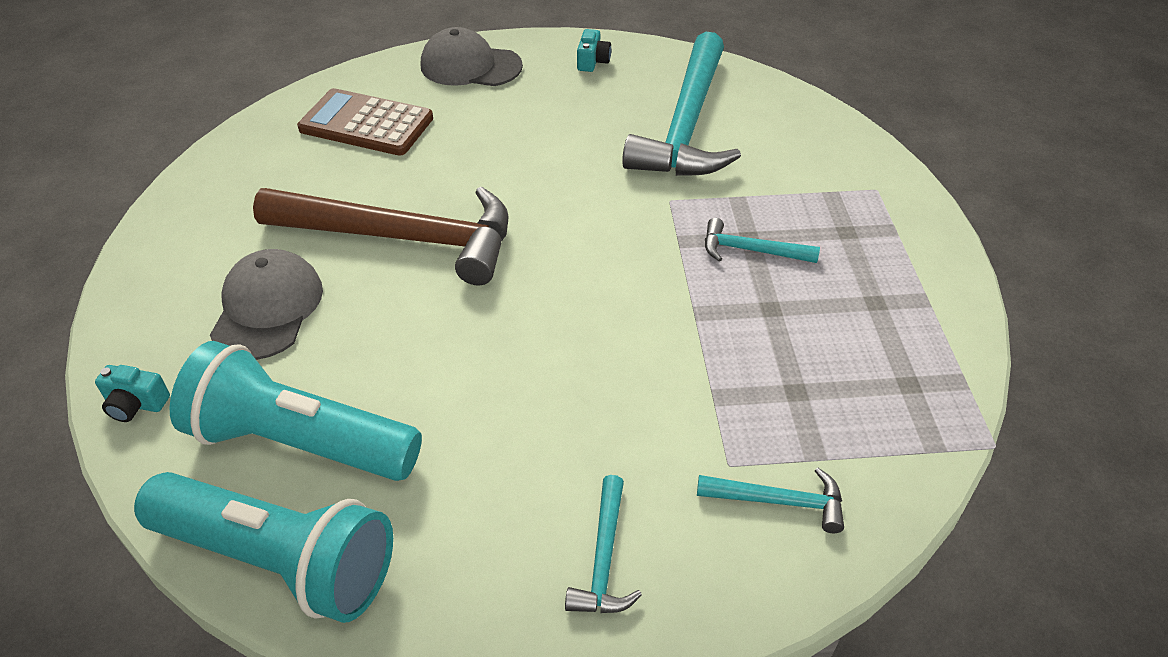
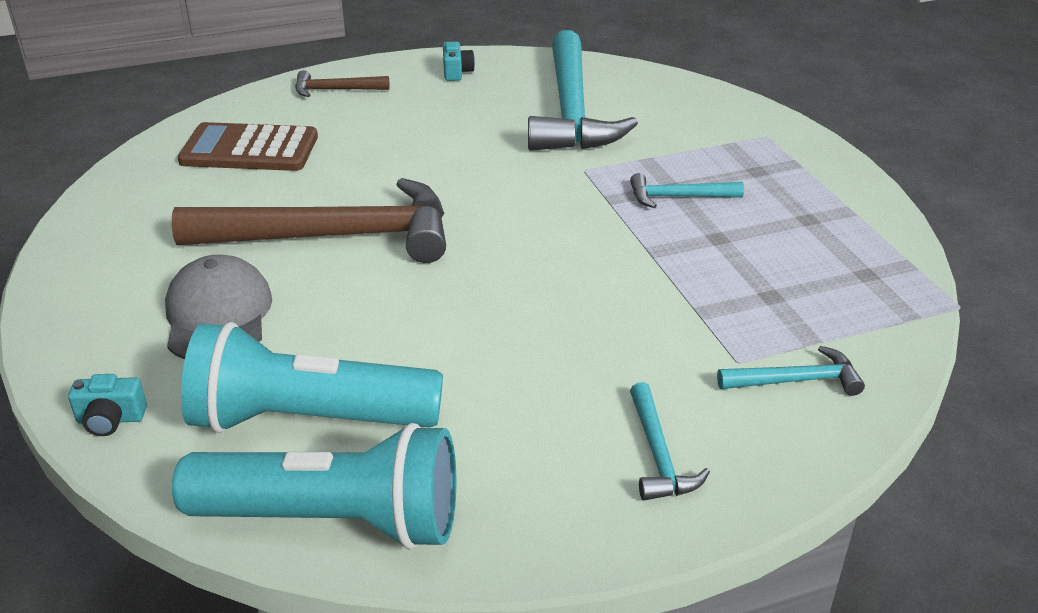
camera: 15 degrees left, 10 degrees down
(470, 66) = (335, 90): grey cap -> brown hammer

